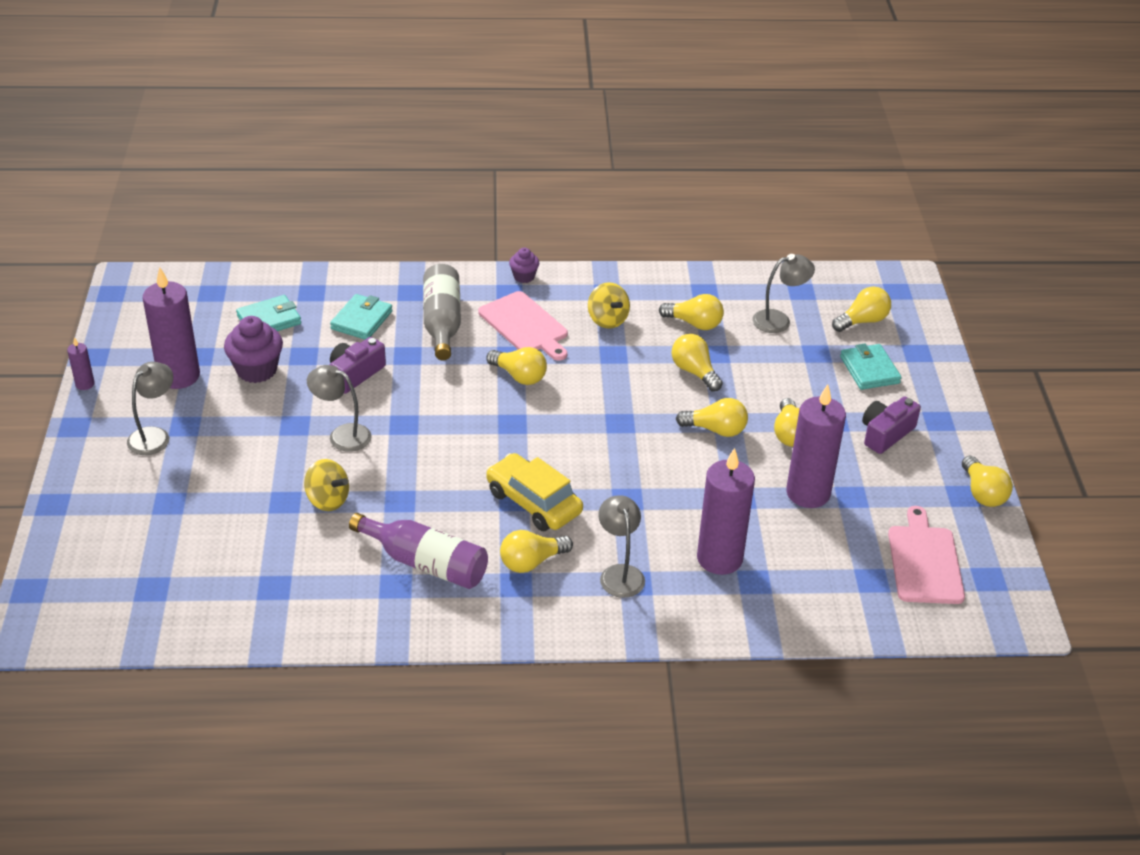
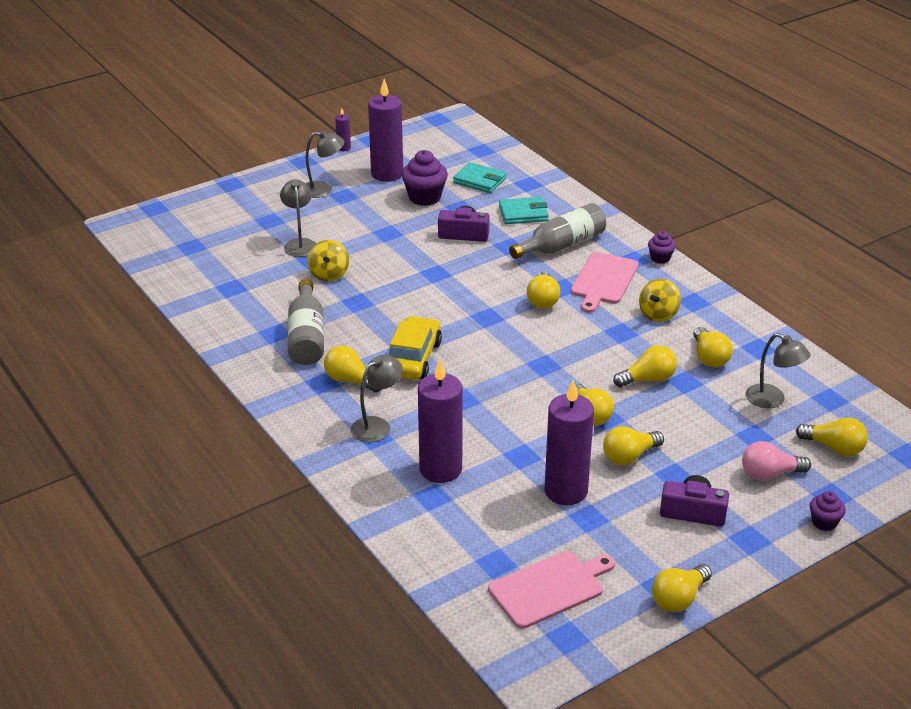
camera: 60 degrees right, 5 degrees down
(342, 435) = (397, 254): grey lamp -> grey lamp (300, 244)
(425, 563) = (307, 336): purple bottle -> grey bottle
(694, 372) = (648, 379): yellow light bulb -> yellow light bulb turned 45 degrees clockwise
(869, 370) = (769, 474): turquoise wallet -> pink light bulb
(945, 373) = (824, 522): none -> purple cupcake

